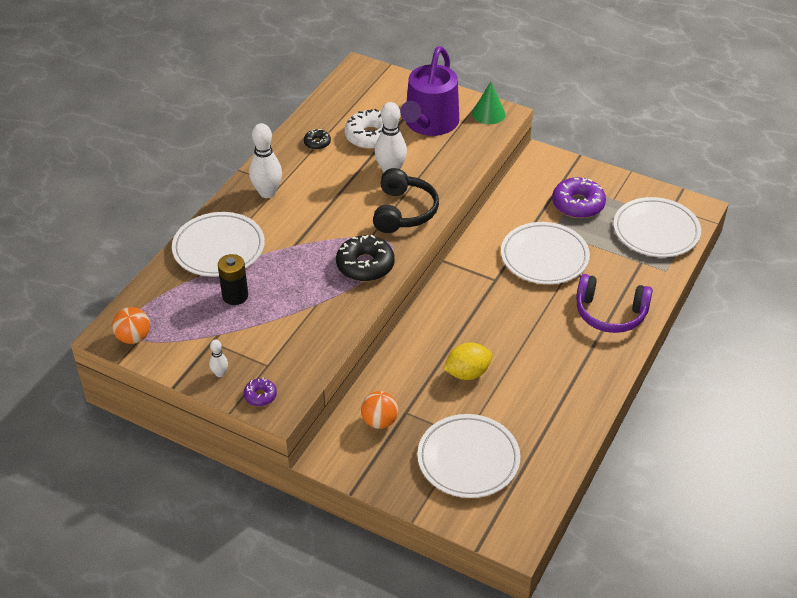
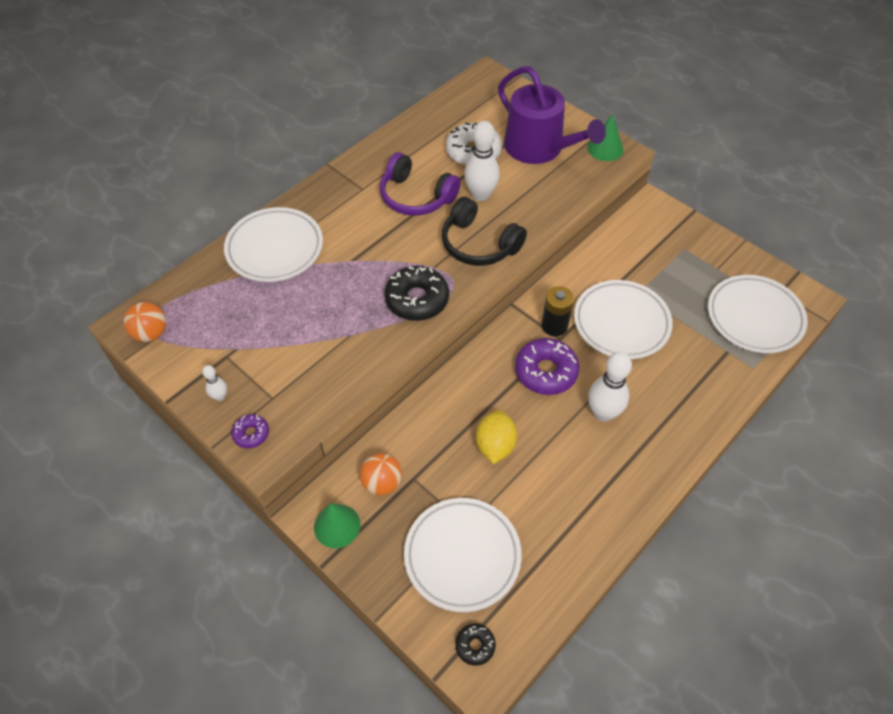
camera: 15 degrees right, 10 degrees up
(235, 296) = (270, 307): black battery -> black battery (554, 326)
(267, 193) = (346, 195): white bowling pin -> white bowling pin (603, 413)
(317, 143) = (416, 149): black donut -> black donut (475, 645)
(352, 461) = (337, 526): none -> green cone
(403, 211) = (479, 244): black headphones -> black headphones turned 105 degrees clockwise
(429, 123) = (539, 148): purple watering can -> purple watering can turned 75 degrees counterclockwise
(467, 373) = (495, 445): yellow lemon -> yellow lemon turned 75 degrees counterclockwise
(578, 204) = (676, 267): purple donut -> purple donut (546, 372)
(610, 313) = (675, 407): purple headphones -> purple headphones (416, 197)

